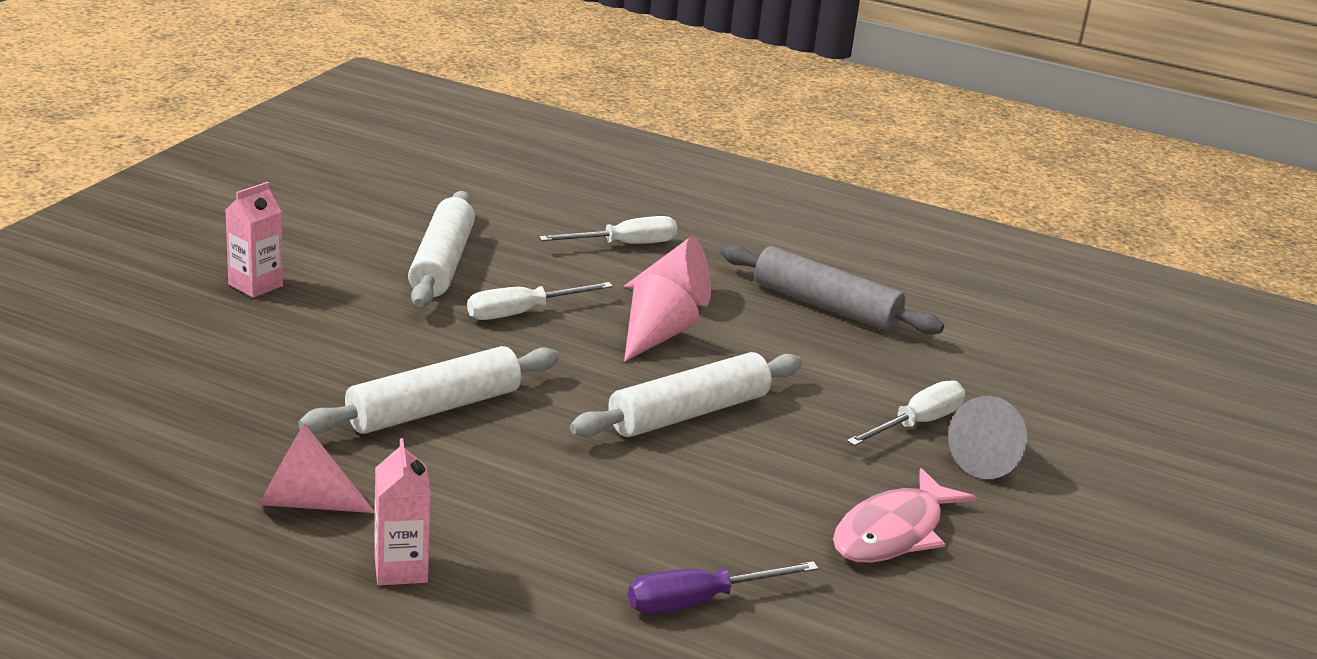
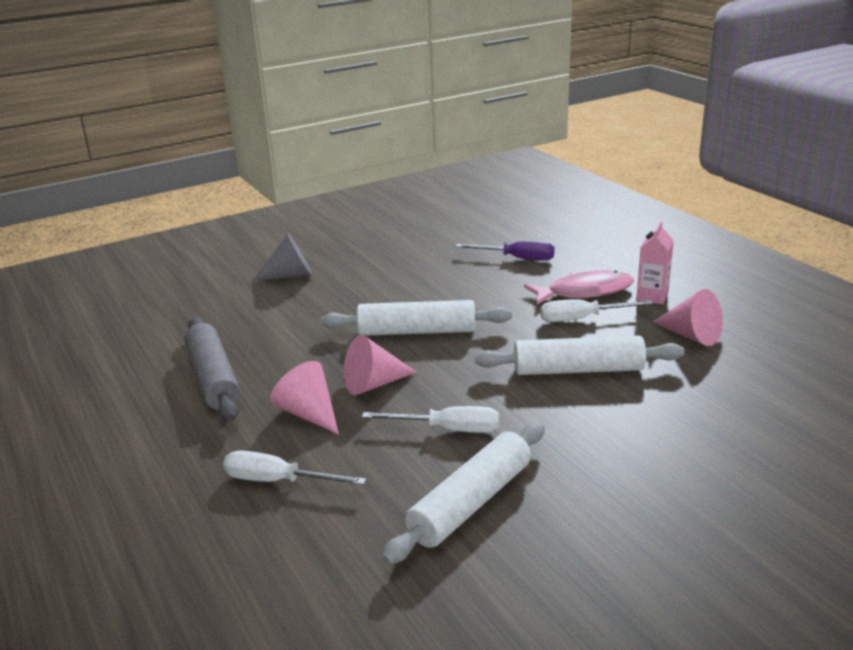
camera: 140 degrees left, 0 degrees up
(255, 285) = (668, 522): pink carton -> none
(893, 532) = (391, 261): pink fish -> pink fish (584, 292)
(917, 424) = (295, 298): white screwdriver -> white screwdriver (582, 319)

